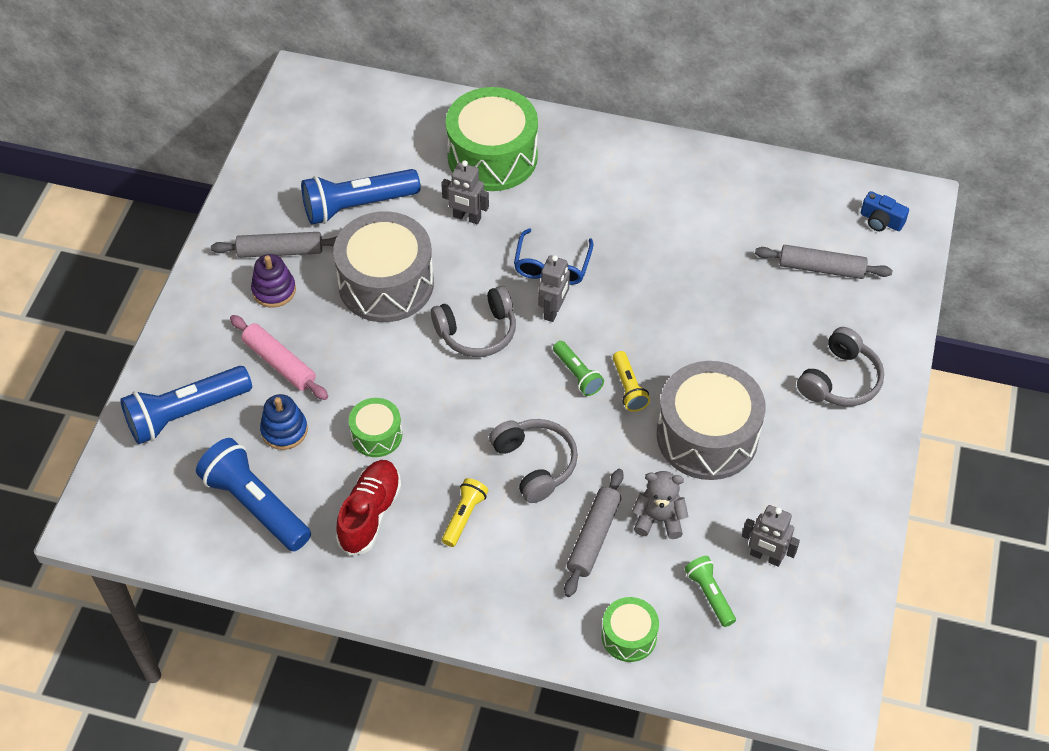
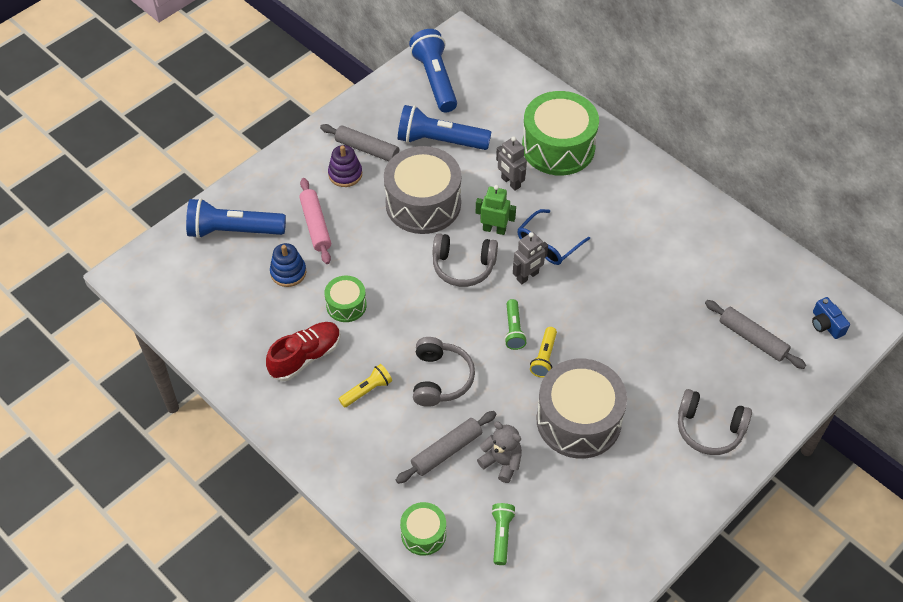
camera: 30 degrees right, 0 degrees up
(256, 505) = (236, 313): blue flashlight -> blue flashlight (435, 80)
(483, 276) = (494, 229): none -> green robot
(765, 557) = (562, 530): grey robot -> none
(840, 380) = (709, 429): grey headphones -> grey headphones turned 45 degrees clockwise

